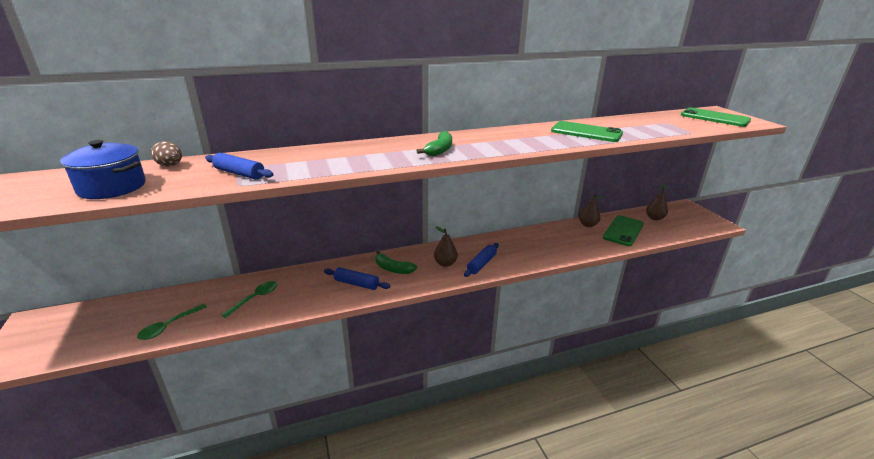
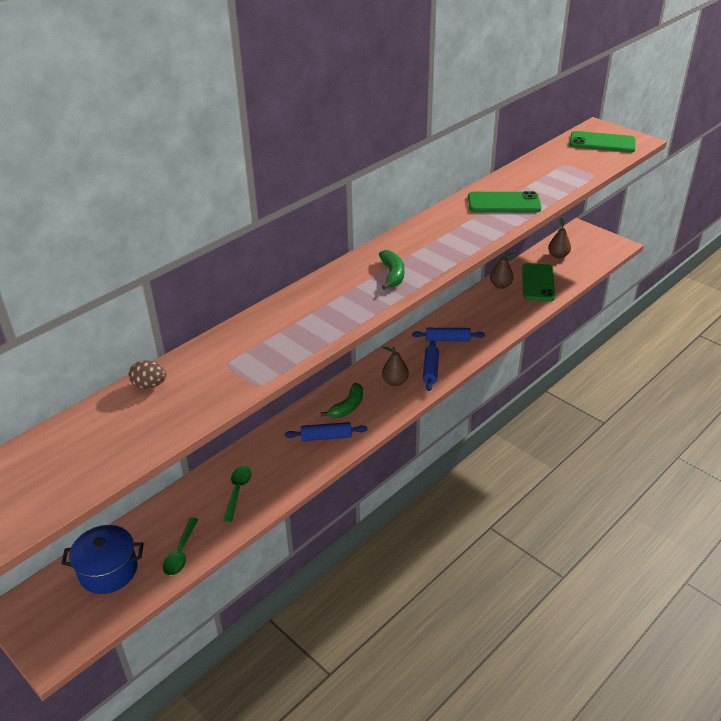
camera: 25 degrees left, 10 degrees up
(112, 187) = (137, 432): blue pot -> blue pot (108, 570)
(239, 173) = (238, 371): blue rolling pin -> blue rolling pin (448, 339)
(393, 269) = (347, 407): green banana -> green banana turned 60 degrees counterclockwise

